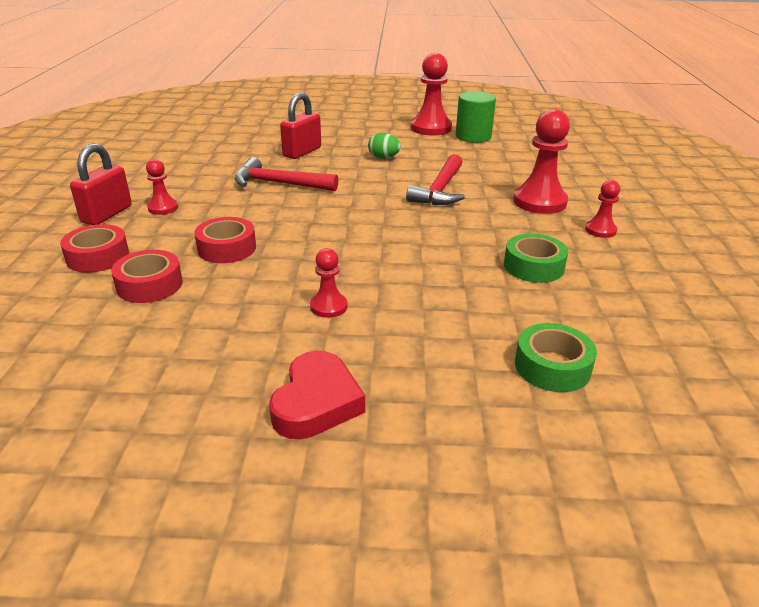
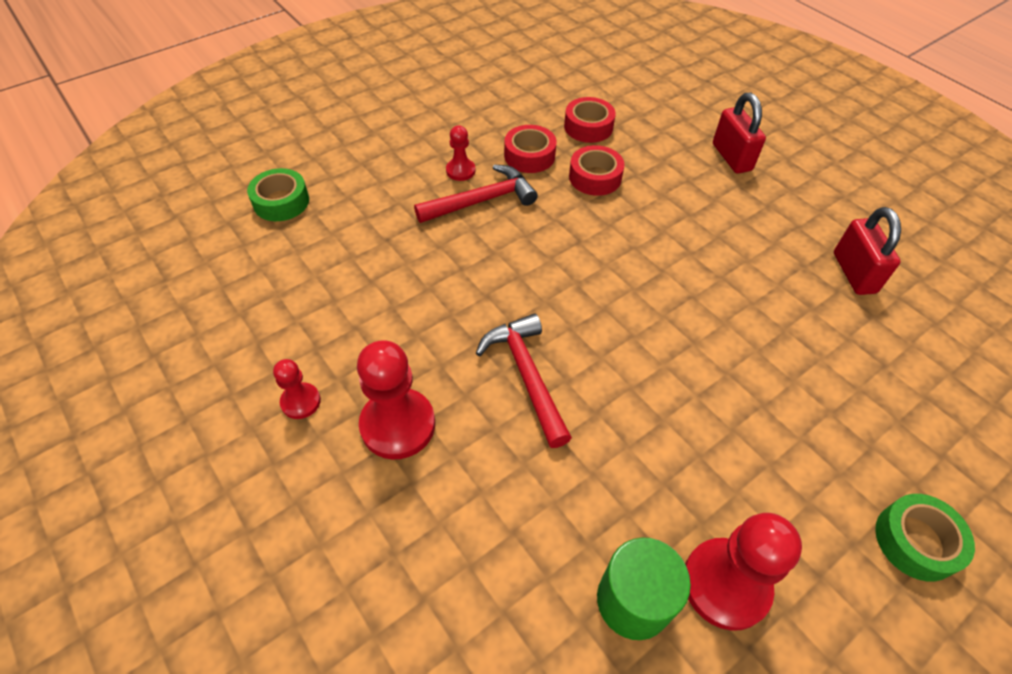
camera: 140 degrees right, 20 degrees up
(98, 257) = (657, 126): red tape -> red tape (529, 156)
(163, 208) = (711, 186): red pawn -> none
(279, 183) = (687, 277): red hammer -> red hammer (481, 201)
(302, 152) = (764, 357): red padlock -> red padlock (853, 273)
(316, 402) = (399, 118): red heart -> none
(383, 158) = (666, 412): green egg -> none
(533, 266) = (343, 295): green tape -> green tape (916, 541)

